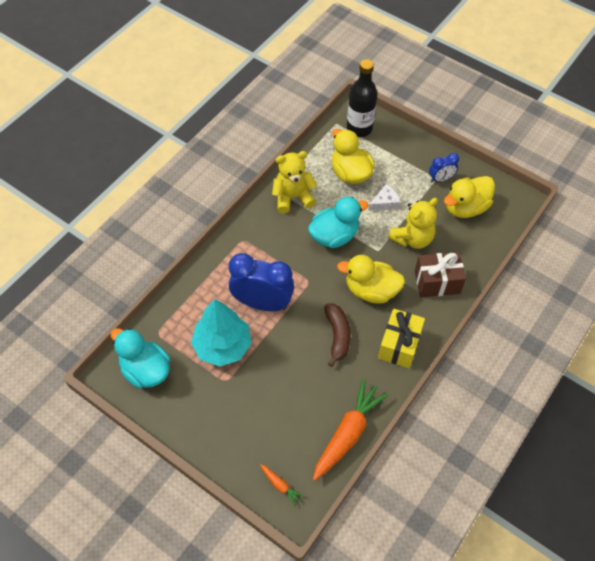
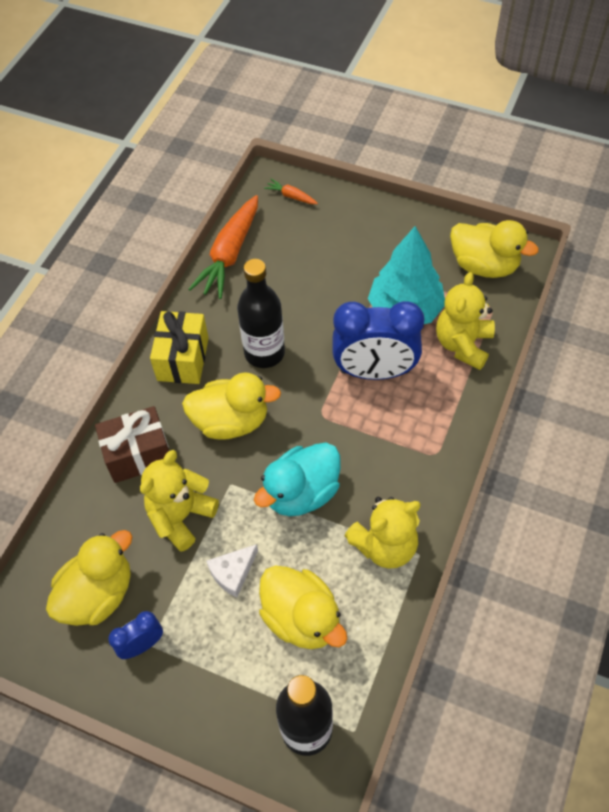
camera: 170 degrees right, 0 degrees up
(146, 370) = (484, 265): turquoise duck -> yellow duck
(192, 308) = (463, 344): none -> yellow teddy bear
(337, 336) = (264, 353): brown banana -> black bottle

